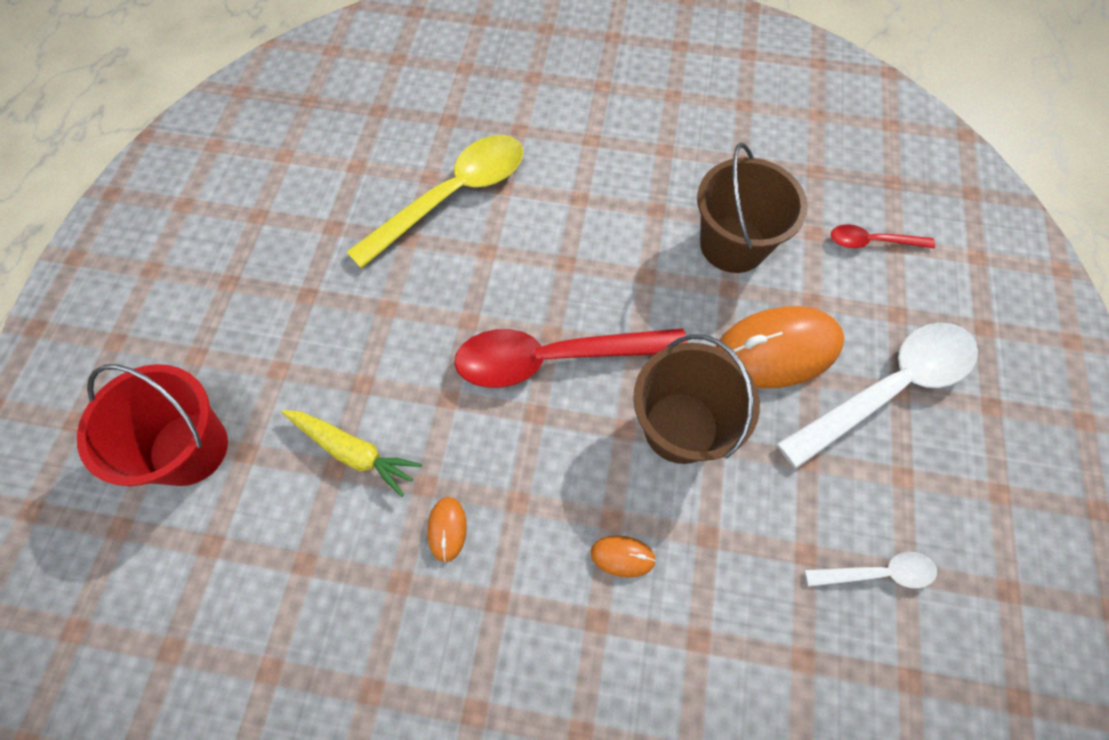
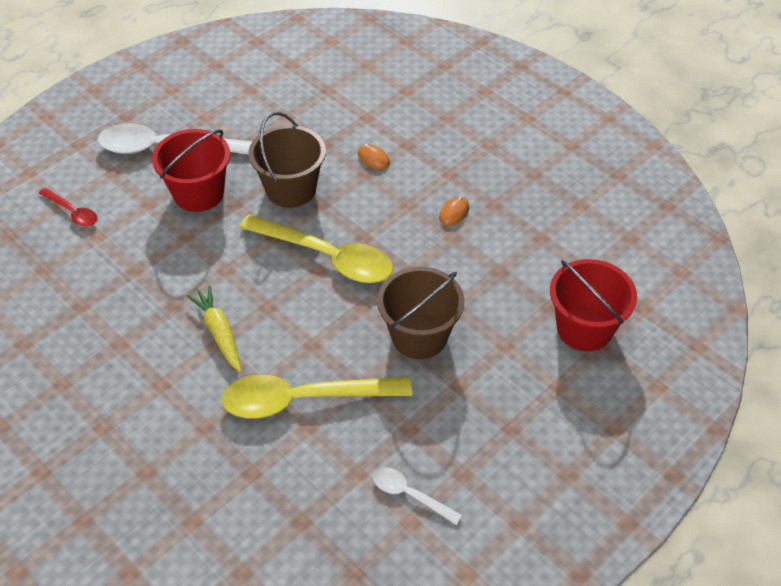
camera: 145 degrees left, 15 degrees down
(353, 452) = (483, 274): yellow carrot -> yellow carrot (219, 333)
(554, 358) = (328, 257): red spoon -> yellow spoon
(733, 244) = (153, 257): brown bucket -> brown bucket (419, 336)
(777, 350) = (198, 193): orange mouse -> red bucket
(878, 573) = (263, 96): white spoon -> white spoon (409, 494)

